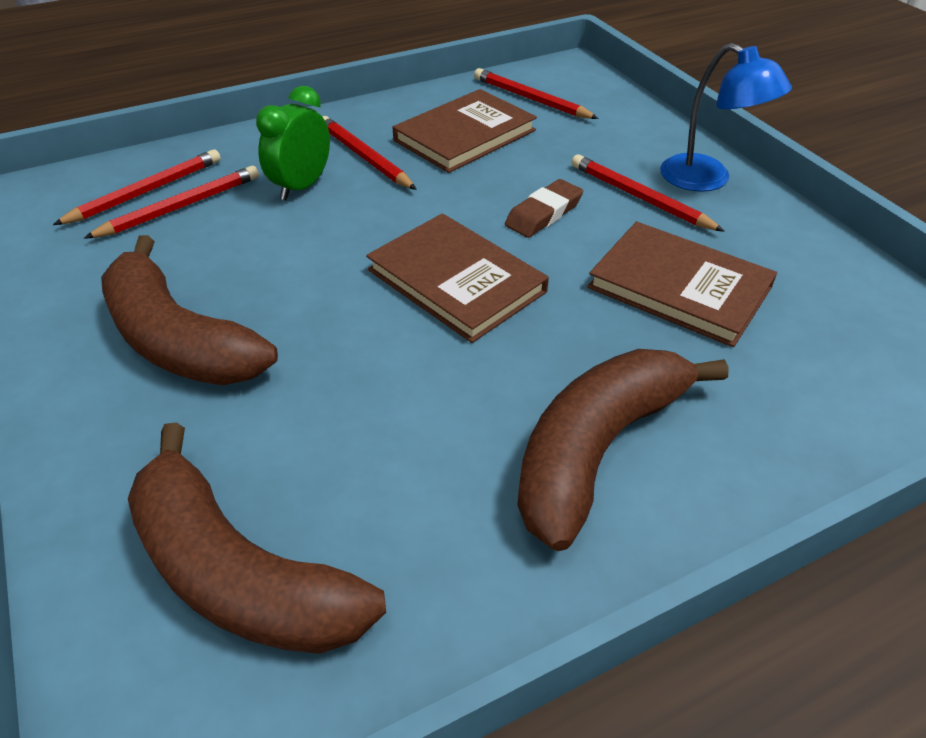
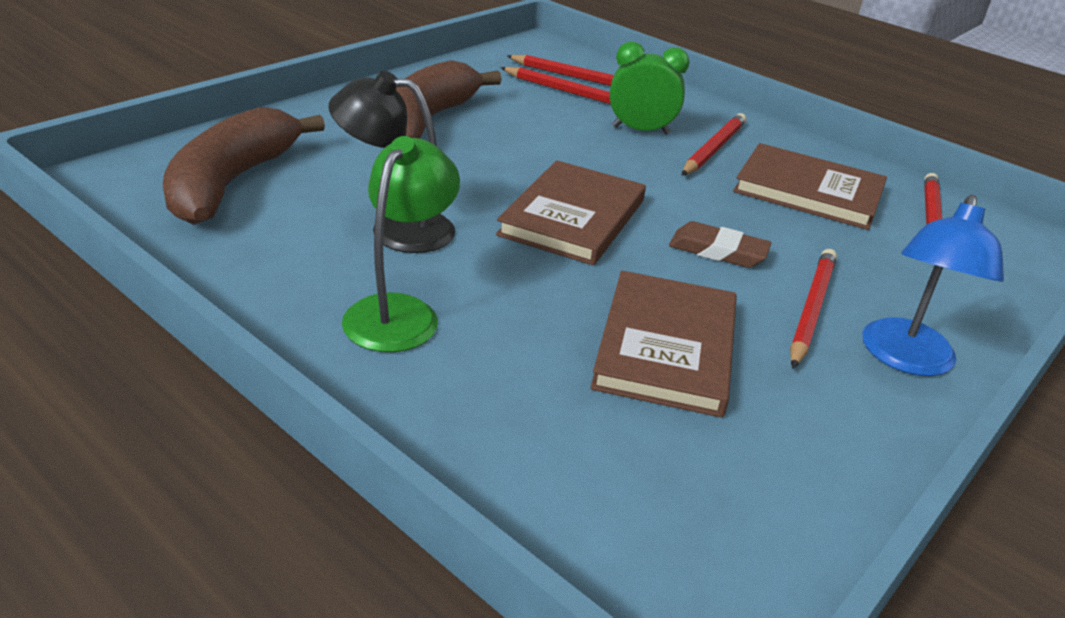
camera: 65 degrees right, 10 degrees down
(430, 420) = (396, 229): none -> black lamp
(596, 449) = (400, 312): brown banana -> green lamp

